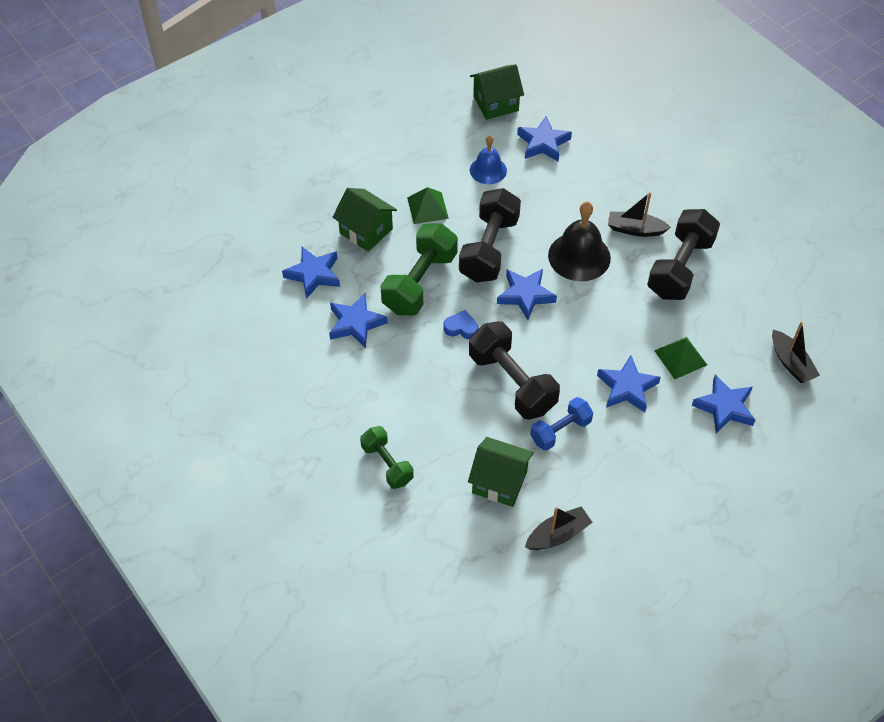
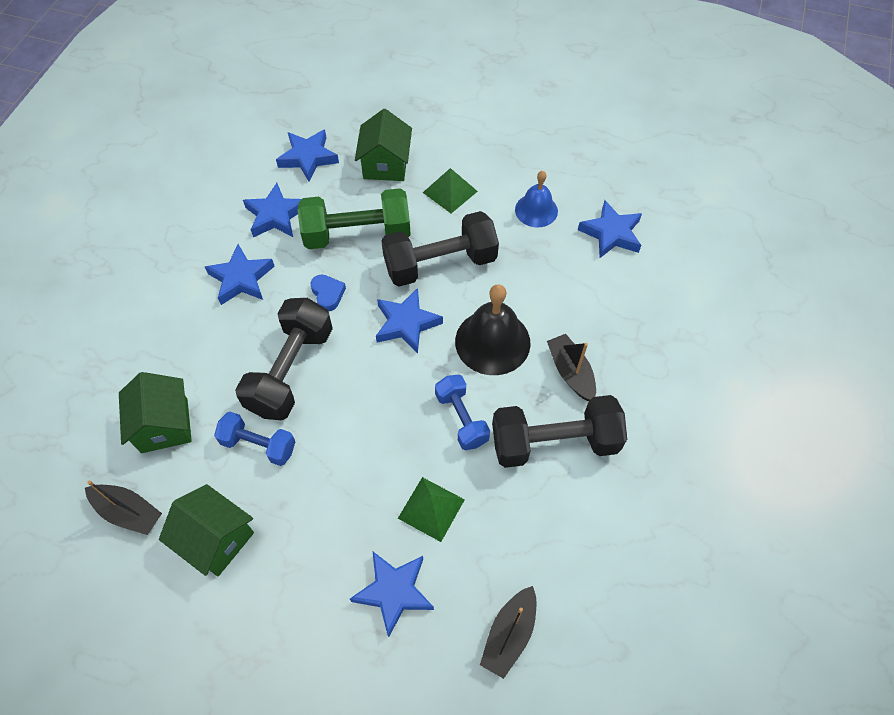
camera: 55 degrees right, 5 degrees up
(387, 464) = (133, 324): green dumbbell -> none
(495, 103) = (624, 171): green house -> green house (216, 539)
(626, 306) = (461, 418): none -> blue dumbbell
(627, 388) = (354, 477): blue star -> blue star (241, 279)

